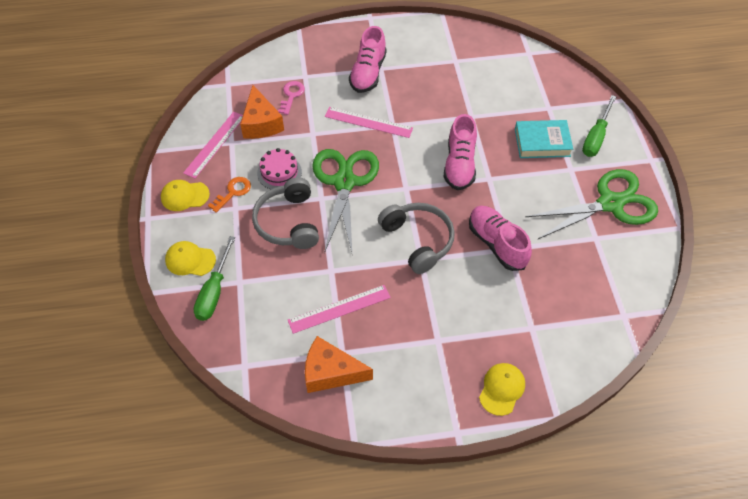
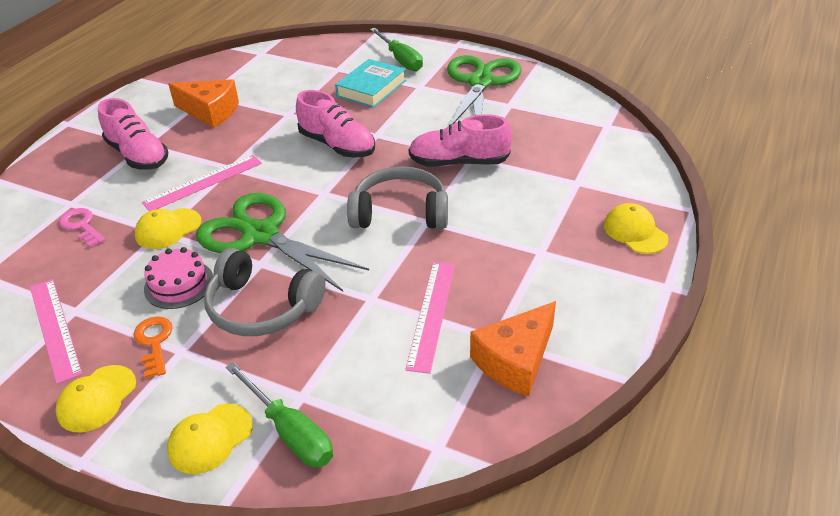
camera: 55 degrees left, 15 degrees down
(261, 123) = (84, 269): orange cheese -> orange cheese (210, 112)
(317, 135) = (168, 229): none -> yellow cap

